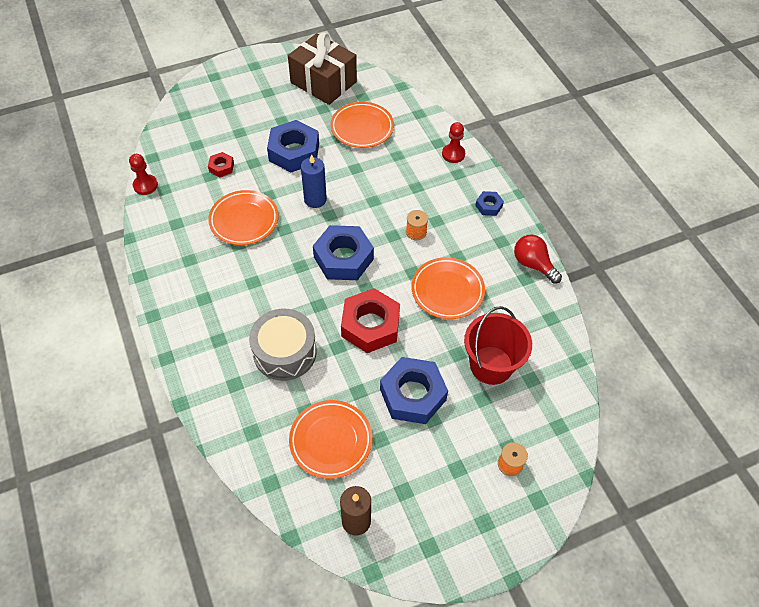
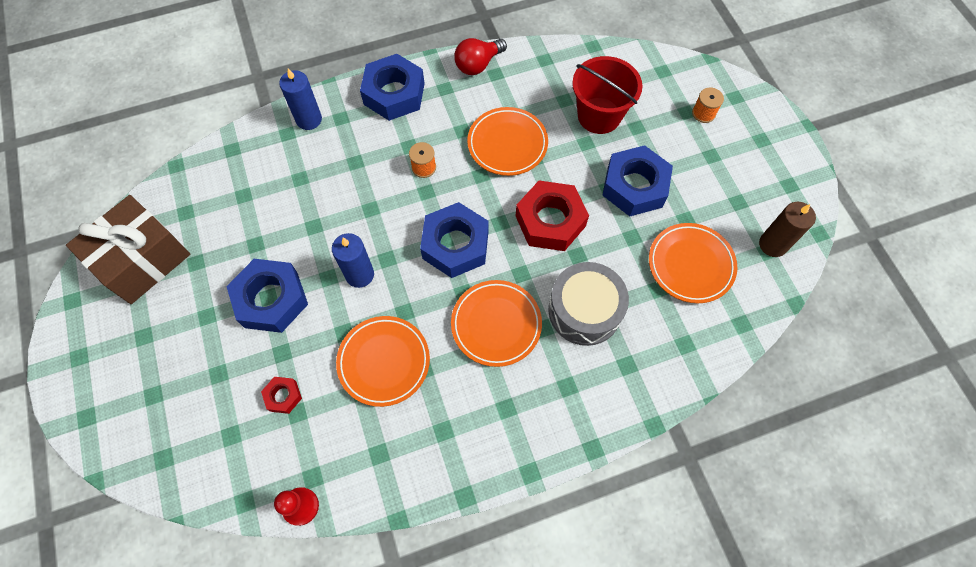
camera: 85 degrees left, 10 degrees up
(362, 128) = (243, 215): orange plate -> orange plate (496, 324)
(453, 154) = (309, 119): red pawn -> blue candle
(488, 206) = (394, 94): blue nut -> blue nut, size x2.10

